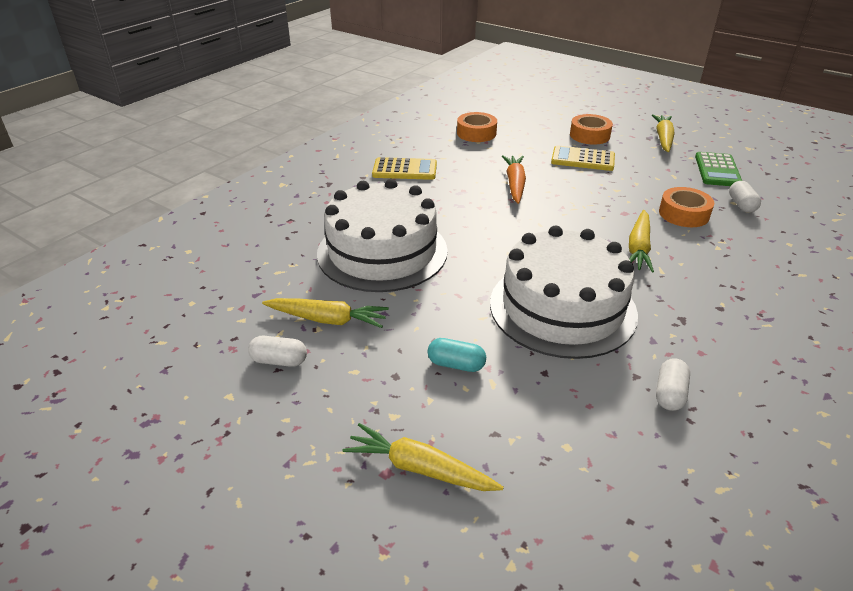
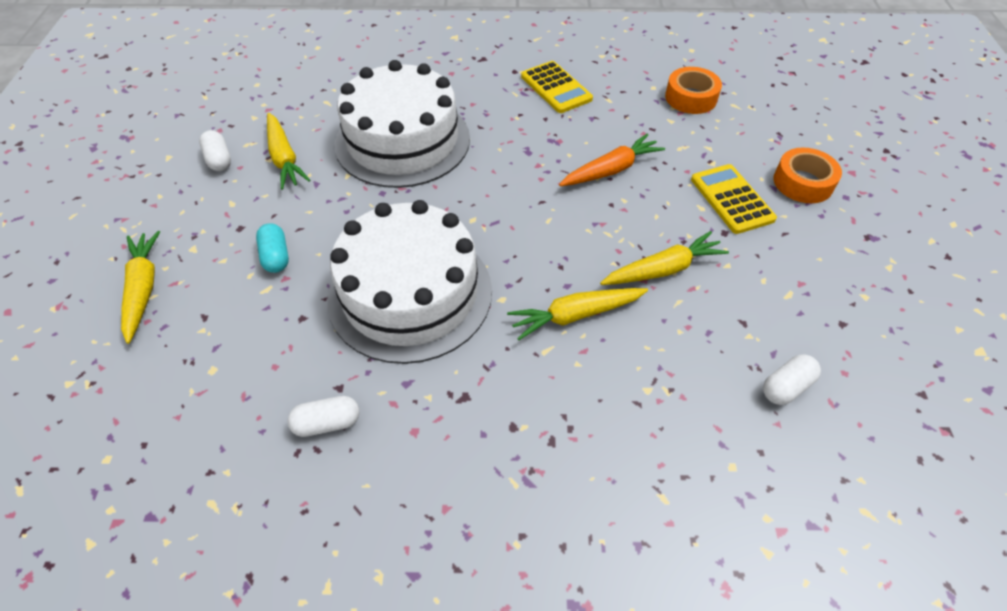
camera: 55 degrees right, 15 degrees up
(663, 138) = (886, 251): yellow carrot -> yellow carrot (663, 269)
(683, 214) = (697, 333): orange tape -> none
(717, 170) = (860, 334): green calculator -> none

